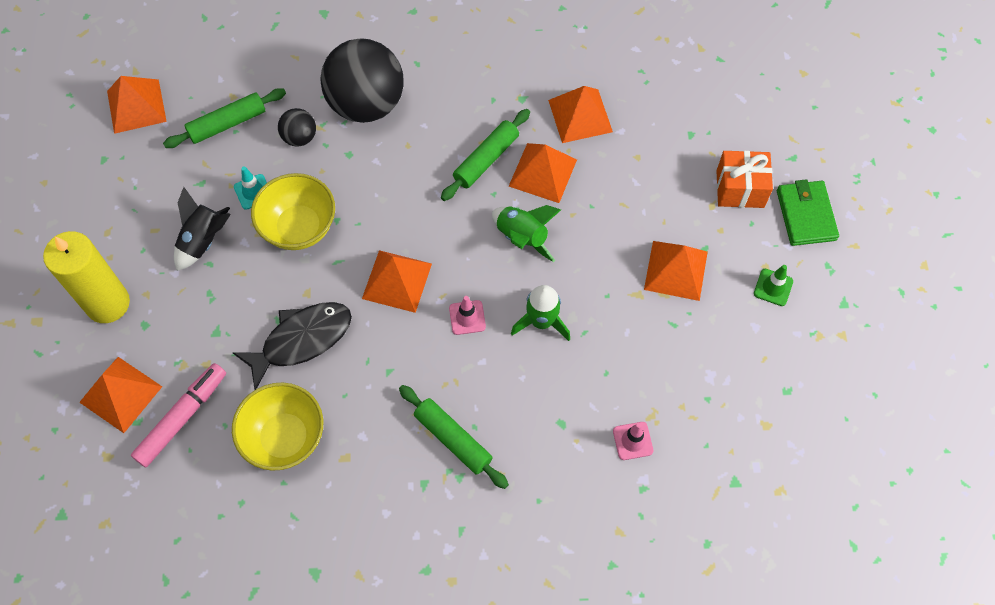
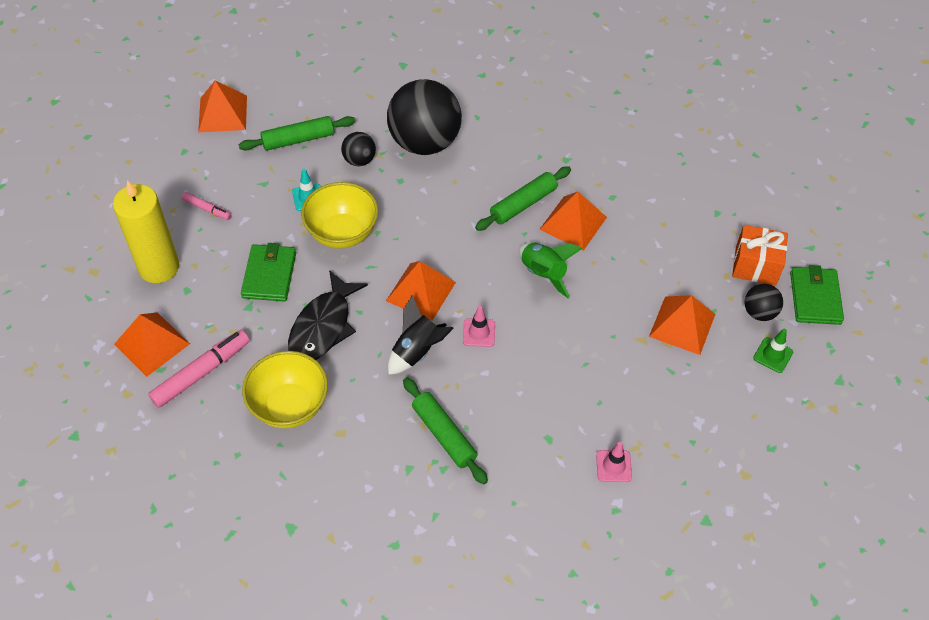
camera: 10 degrees right, 10 degrees down
(145, 225) = (207, 209): none -> pink marker
(203, 241) = (255, 230): black rocket -> black rocket (417, 351)
(230, 291) = (269, 275): none -> green wallet
(301, 340) = (323, 326): black fish -> black fish turned 135 degrees clockwise
(541, 321) = (547, 348): green rocket -> none
(580, 116) = (617, 181): orange pyramid -> none
(752, 242) = (759, 312): none -> black ball

